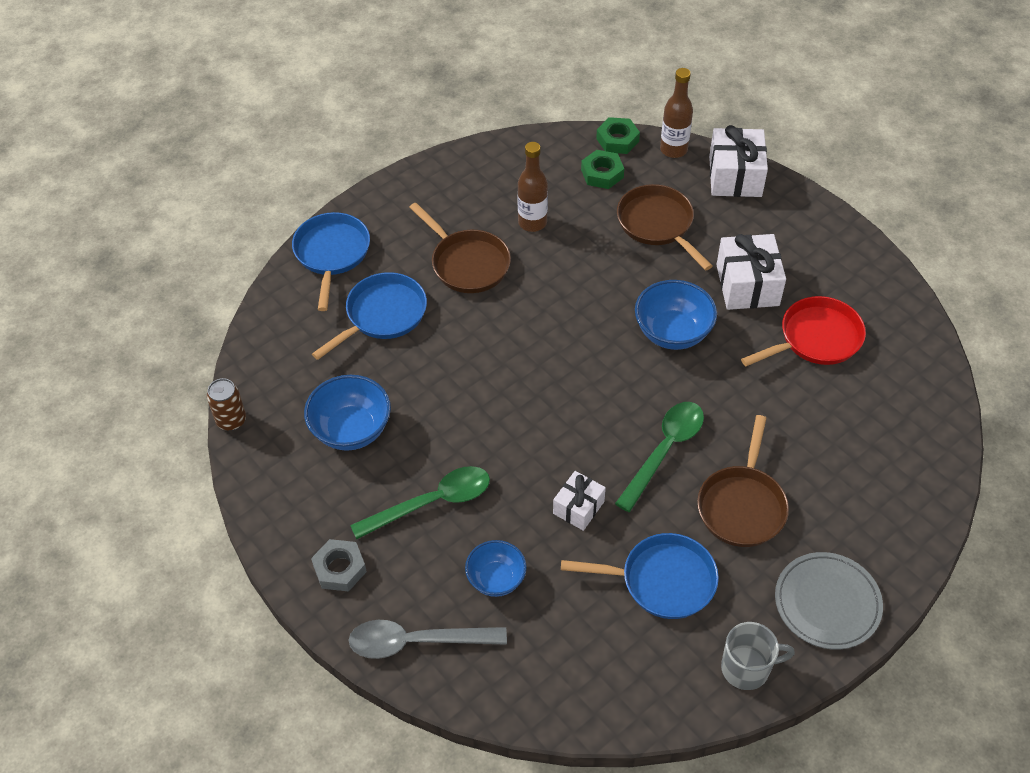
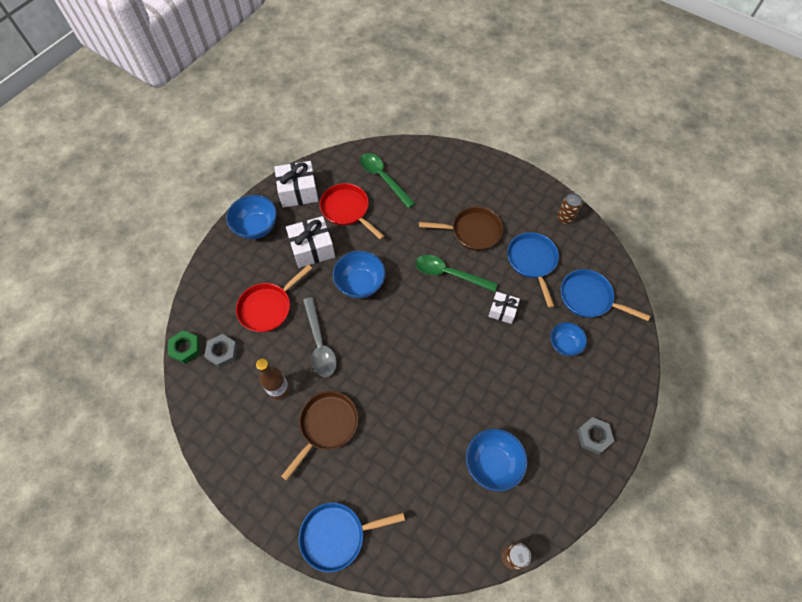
camera: 105 degrees left, 10 degrees up
(382, 315) = (388, 474): blue pan -> blue pan (589, 298)
(416, 642) = (619, 377): grey spoon -> grey spoon (319, 343)
(432, 503) = (528, 394): green spoon -> green spoon (383, 178)
(602, 173) = (222, 352): green nut -> grey nut
(657, 224) = (268, 307): brown pan -> red pan
(673, 149) = (192, 309): brown bottle -> none
(735, 176) = (216, 268): white gift -> white gift (298, 191)
(747, 668) = (565, 218): grey mug -> brown can
(799, 225) = (256, 227): none -> blue bowl
(827, 603) = (516, 189): grey plate -> none

